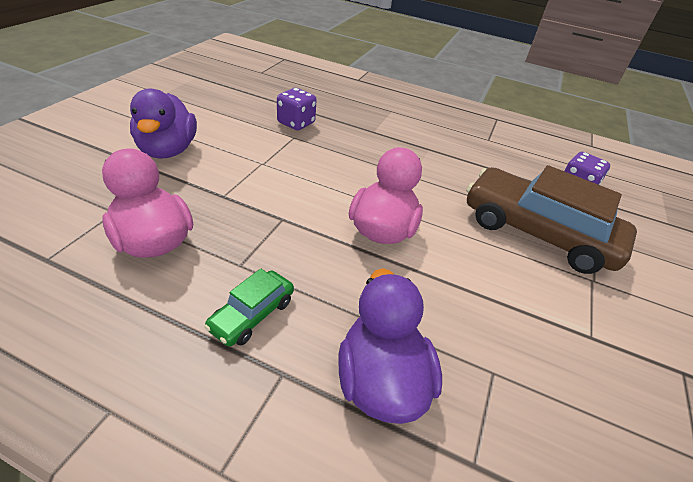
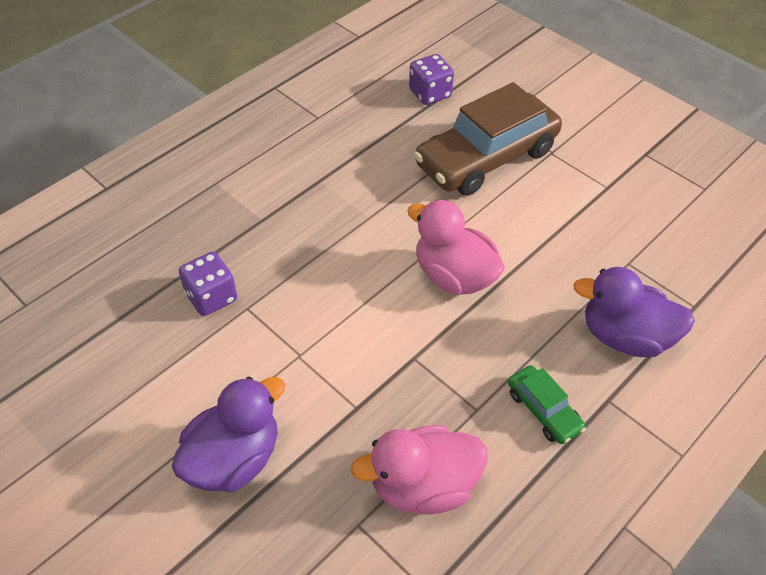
camera: 65 degrees left, 10 degrees up
(167, 150) = (234, 458): purple duck -> purple duck turned 60 degrees counterclockwise

